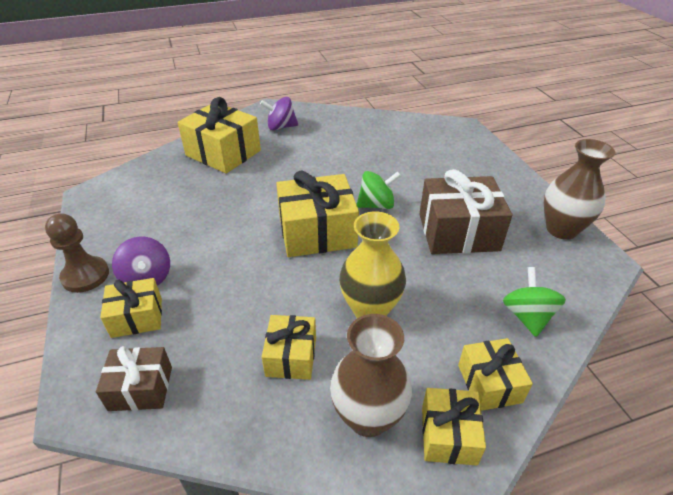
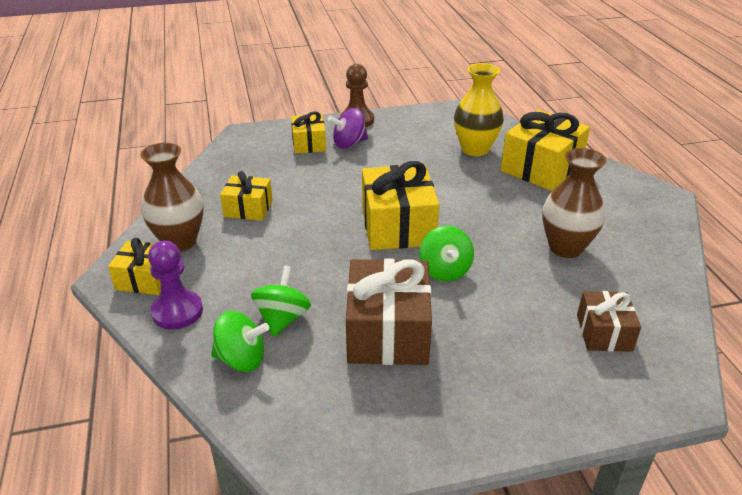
camera: 95 degrees right, 5 degrees down
(141, 388) = (246, 151): brown gift -> brown gift (604, 333)
(281, 127) = (613, 205): purple spinning top -> none
(370, 309) = (284, 251): yellow vase -> yellow vase (475, 149)
(467, 296) = (282, 319): none -> green spinning top
(489, 383) = (177, 311): yellow gift -> purple pawn
(561, 229) = (383, 444): brown vase -> brown vase (565, 247)

